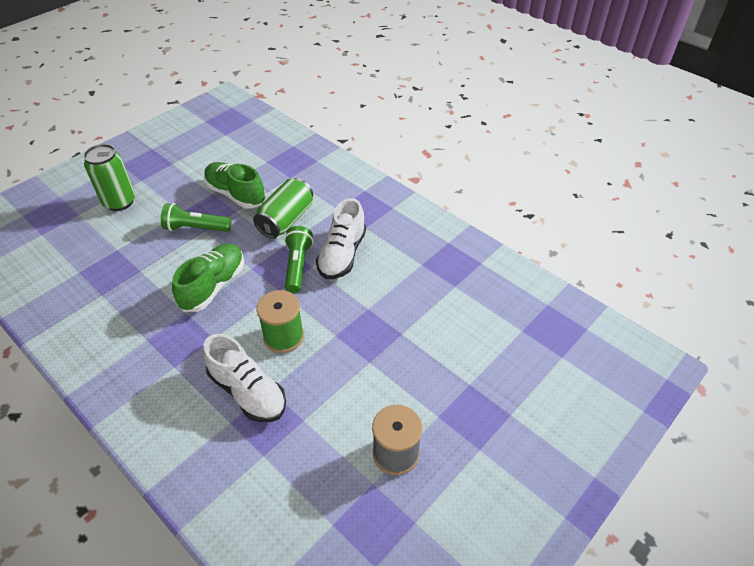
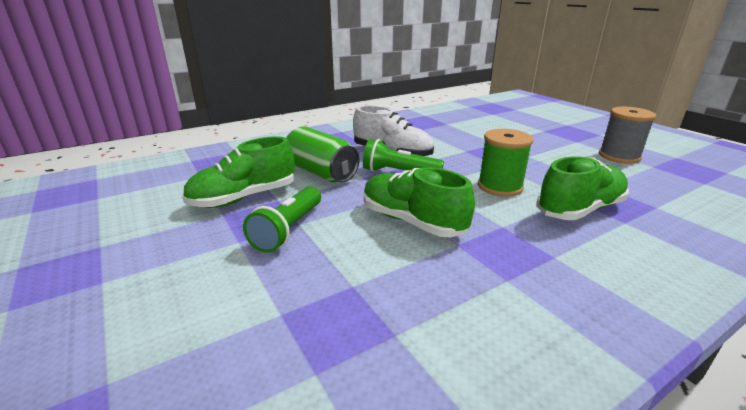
camera: 75 degrees left, 20 degrees down
(119, 202) = (138, 310): green can -> none
(247, 392) = (579, 209): white shoe -> green shoe

